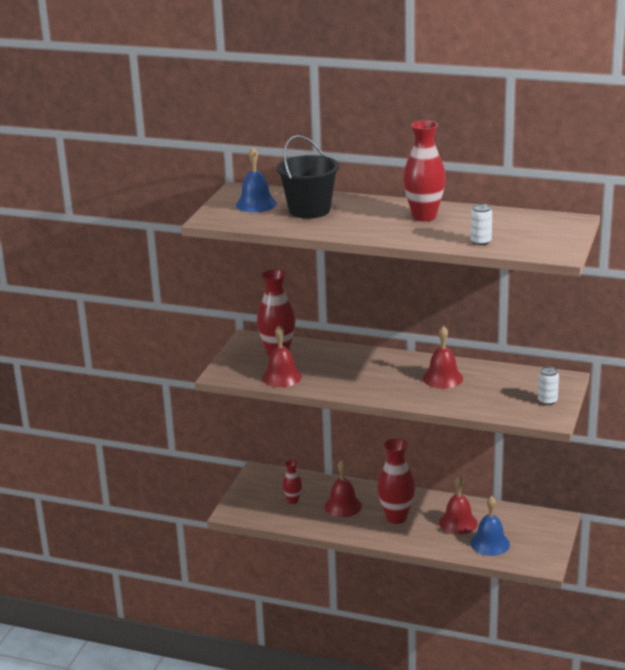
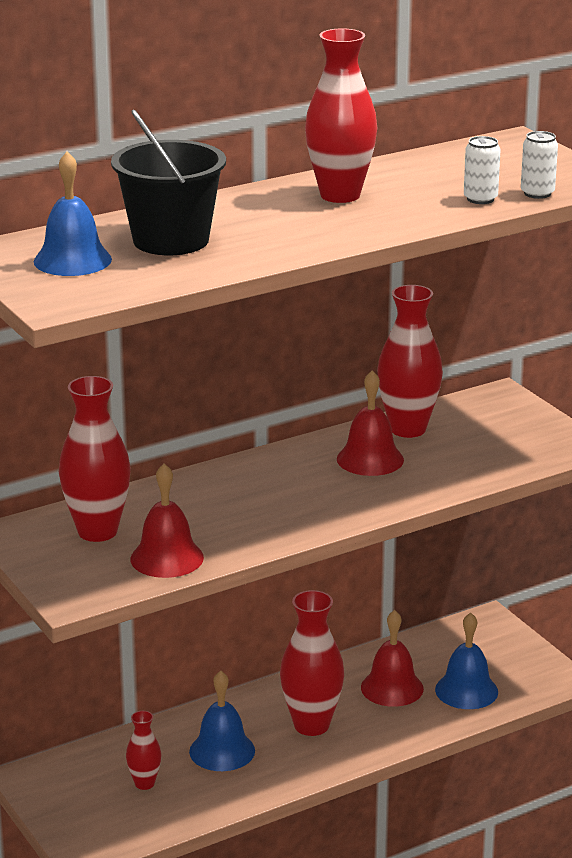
camera: 50 degrees left, 0 degrees up
(343, 506) = (222, 751): red bell -> blue bell
(487, 373) = (408, 429): none -> red vase
(547, 401) = (533, 428): white can -> white can (537, 193)

